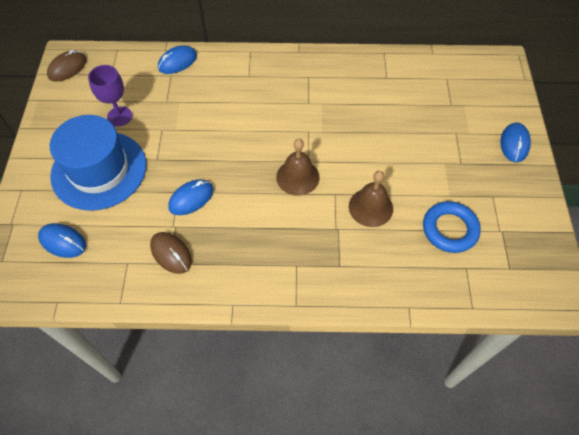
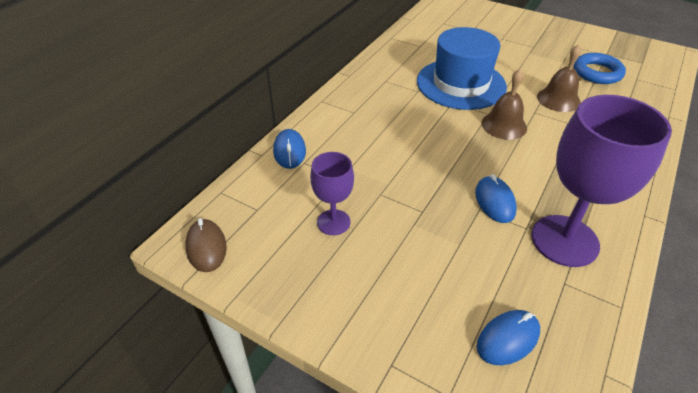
camera: 60 degrees left, 15 degrees down
(99, 170) = (408, 267): blue hat -> blue hat (461, 84)
(171, 254) = (564, 240): brown mouse -> purple goblet
(514, 144) = (527, 21): blue mouse -> none

